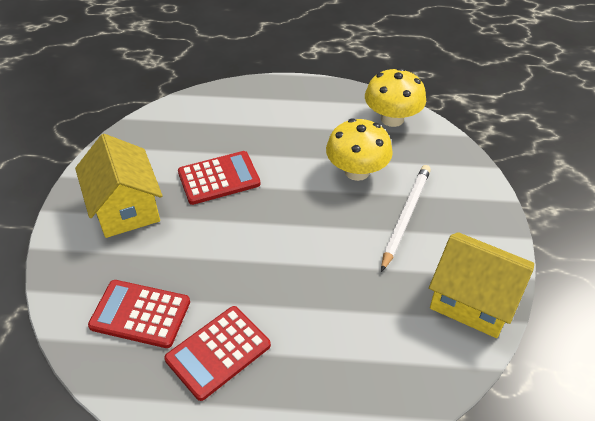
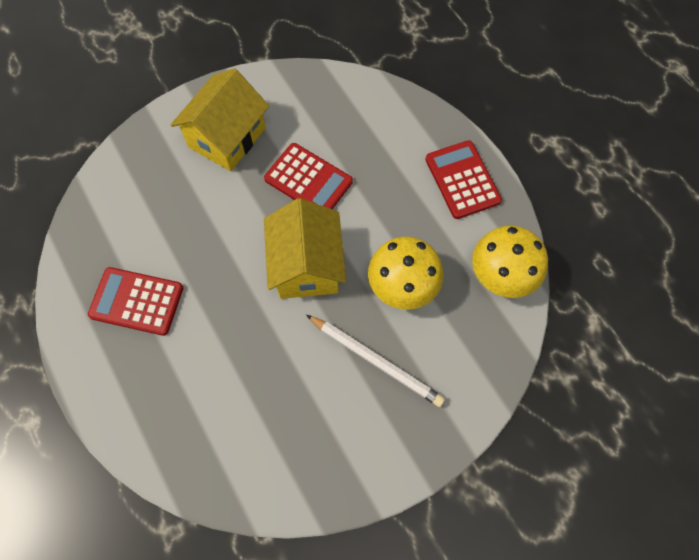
camera: 55 degrees right, 20 degrees up
(140, 314) = (136, 224): red calculator -> red calculator (462, 180)
(405, 217) = (376, 360): white pencil -> white pencil turned 45 degrees clockwise
(473, 300) = (316, 473): yellow house -> yellow house (307, 265)

